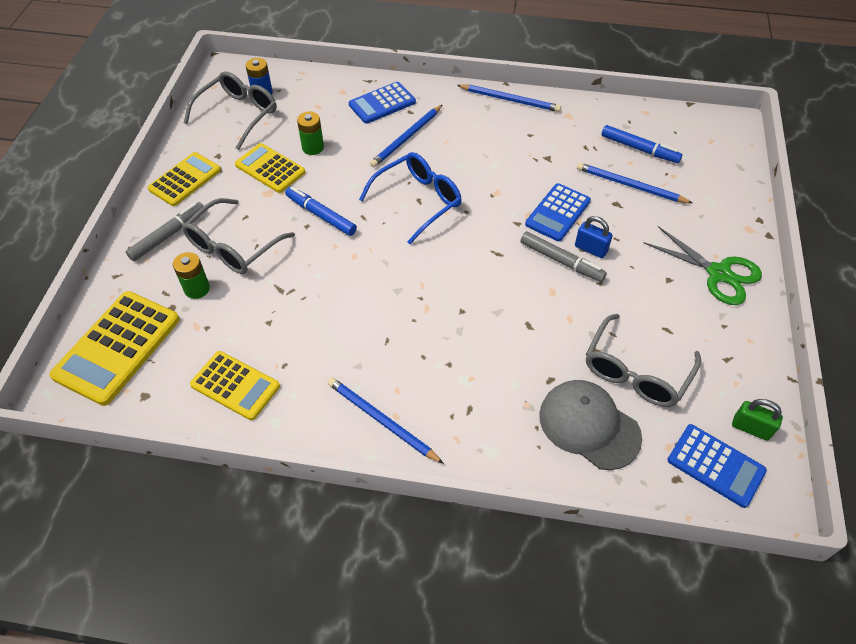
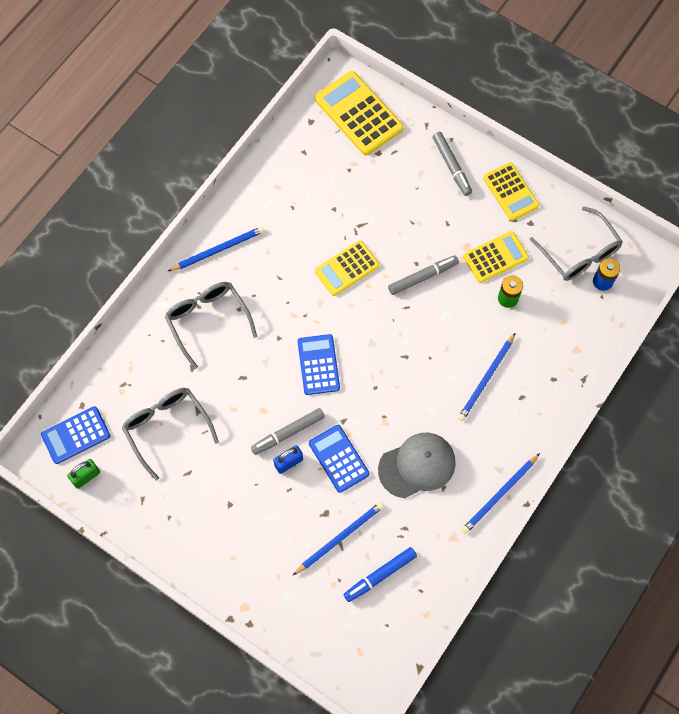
camera: 115 degrees right, 15 degrees up
(197, 289) = (387, 172): green battery -> none
(233, 246) = (418, 206): grey glasses -> grey glasses (208, 321)
(235, 385) = (291, 174): yellow calculator -> yellow calculator (347, 268)
(321, 215) = (423, 277): blue marker -> grey marker
(382, 103) = (544, 377): blue calculator -> blue calculator (318, 365)
(406, 138) = (486, 379): blue pencil -> blue pencil turned 120 degrees counterclockwise
(417, 201) = (404, 355): blue glasses -> none
(589, 425) = (145, 373): grey cap -> grey cap (417, 465)
(718, 273) = (215, 547): green scissors -> none

